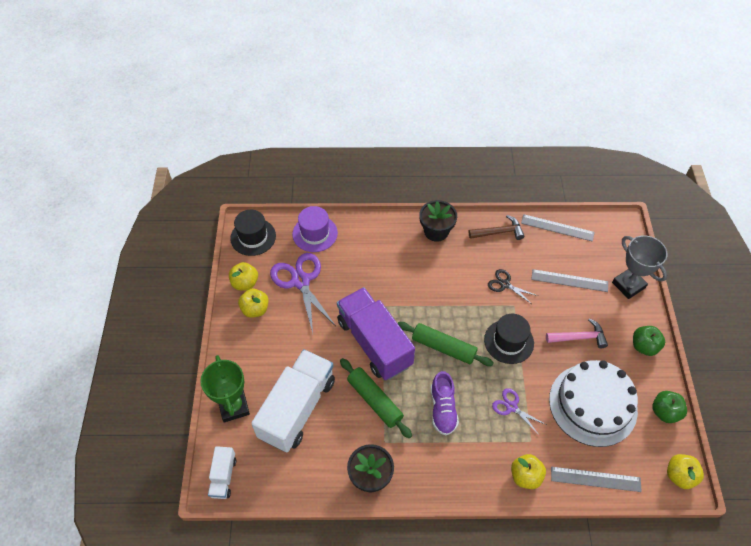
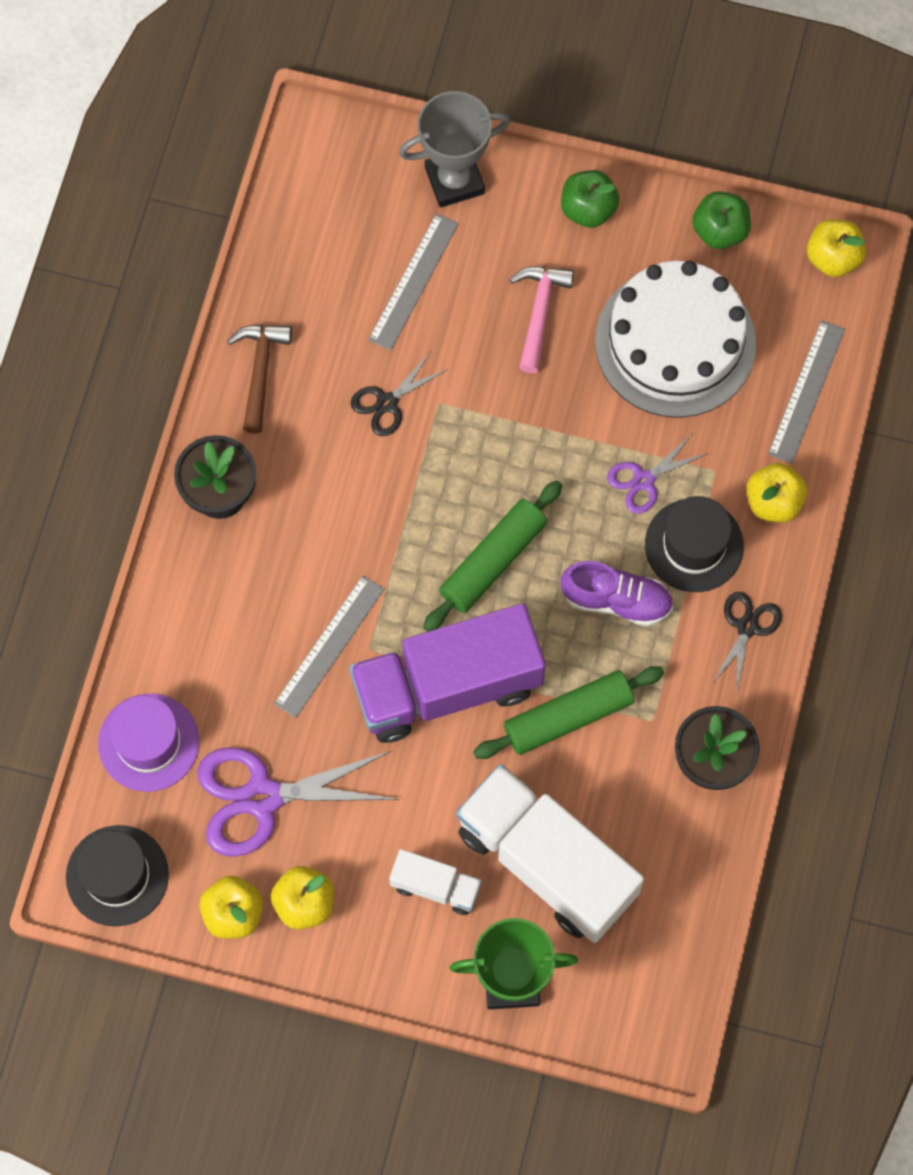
camera: 75 degrees left, 15 degrees up
(223, 477) = (646, 1022): white truck -> white truck (435, 886)
(450, 478) = (747, 627): none -> black scissors
(509, 341) = (513, 439): black hat -> black hat (694, 545)
(557, 228) = (284, 256): grey ruler -> grey ruler (329, 646)

